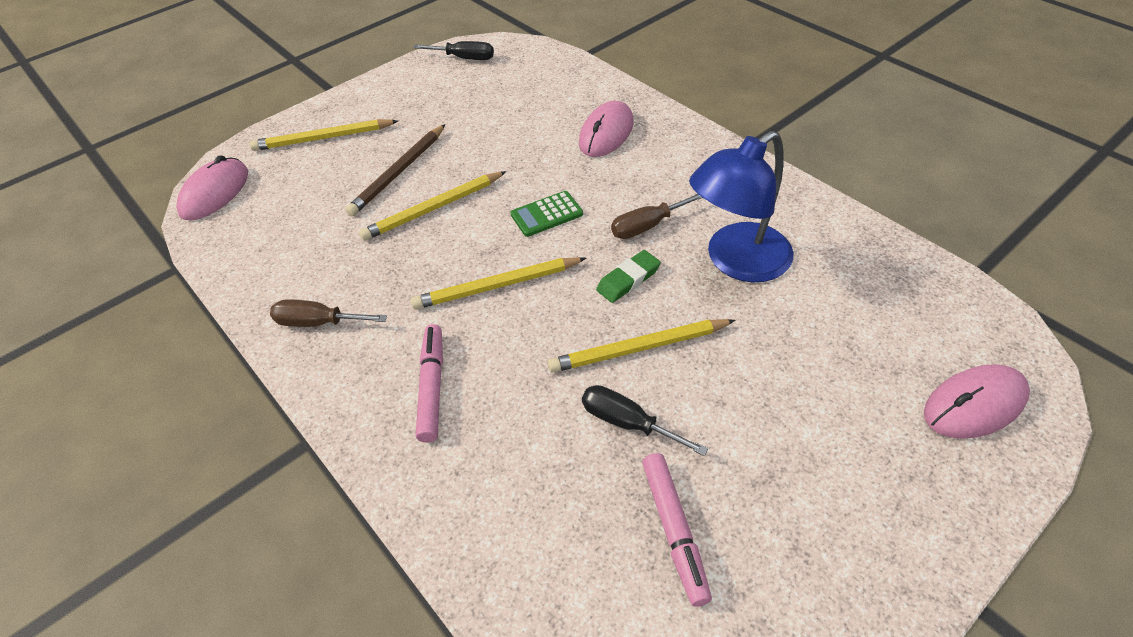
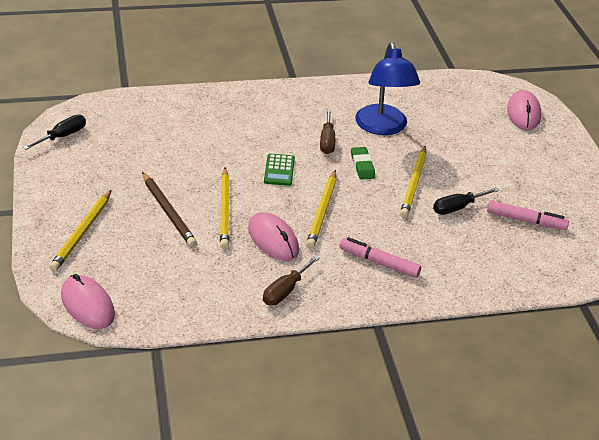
camera: 65 degrees left, 10 degrees down
(606, 133) = (227, 118): pink mouse -> pink mouse (273, 239)

